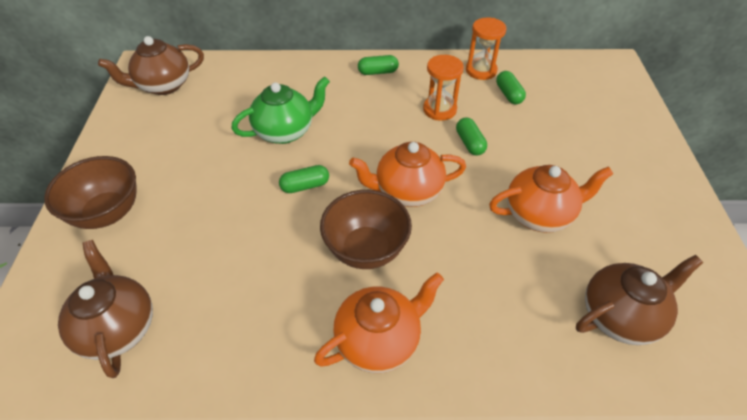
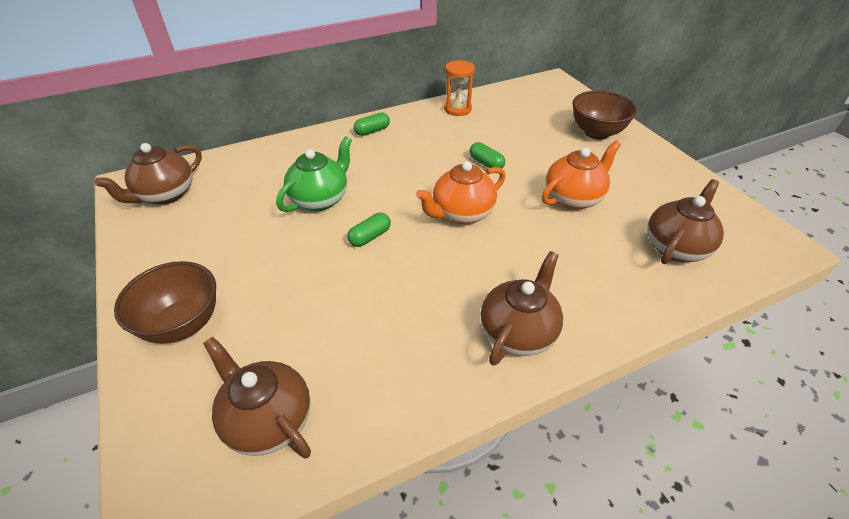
camera: 25 degrees left, 5 degrees down
(366, 249) = (459, 268): brown bowl -> brown bowl (596, 133)
(379, 340) = (518, 332): orange teapot -> brown teapot
(439, 109) = (444, 146): orange hourglass -> none
(508, 94) = (491, 121): green capsule -> none

